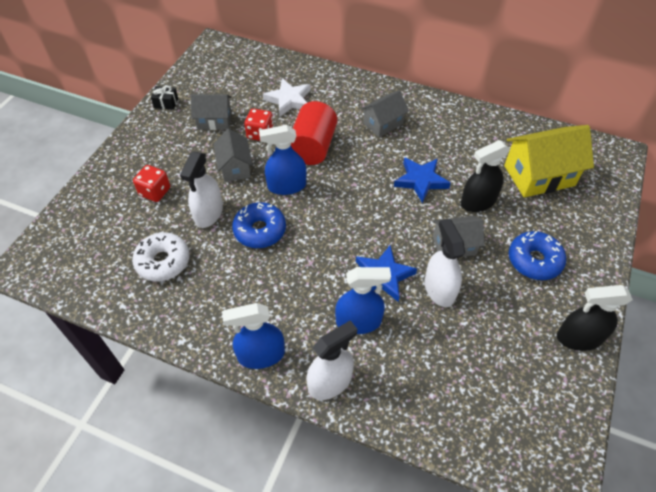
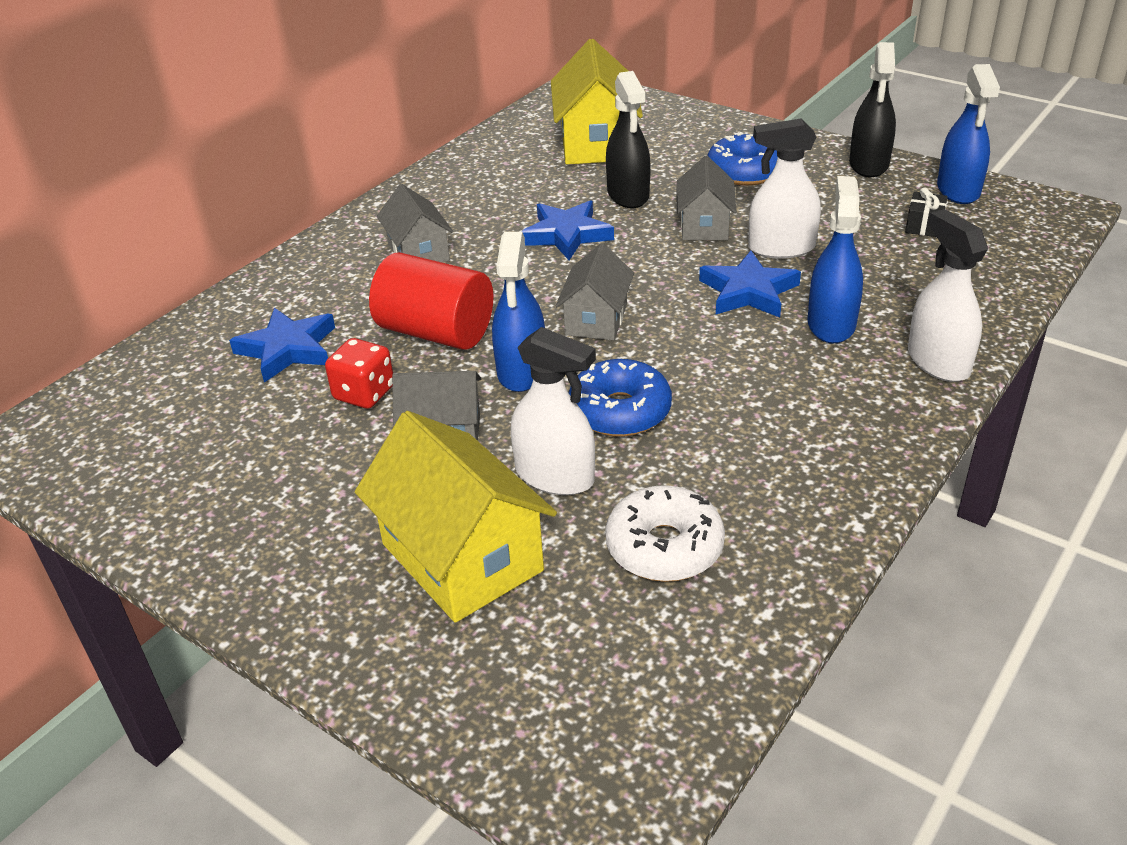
camera: 75 degrees left, 15 degrees down
(155, 192) = (462, 557): red dice -> yellow house
(166, 103) = (172, 534): black gift -> black gift (924, 225)
(214, 121) = (285, 455): grey house -> grey house (596, 319)
(261, 355) = (889, 428): blue spray bottle -> blue spray bottle (958, 190)
(289, 100) = (288, 349): white star -> blue star

